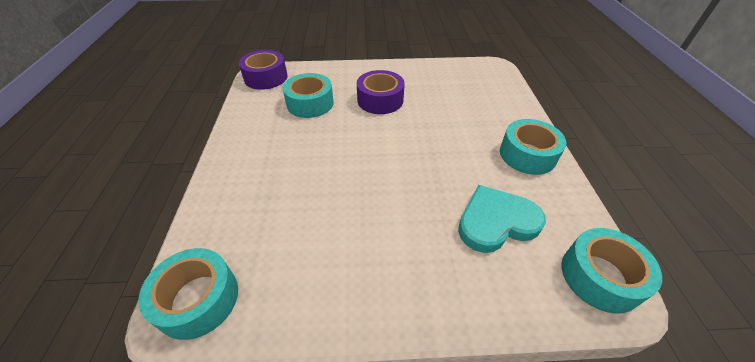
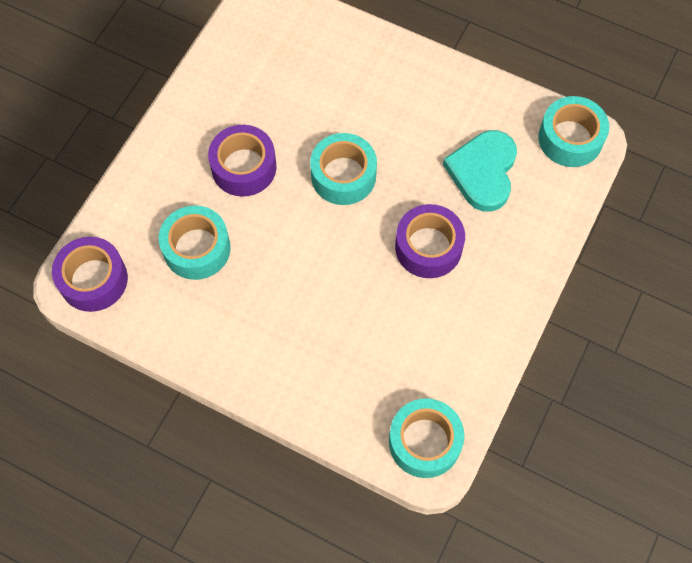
camera: 60 degrees left, 20 degrees up
(396, 215) = (428, 247): none -> purple tape
(527, 154) = (425, 85): turquoise tape -> turquoise tape (343, 175)

